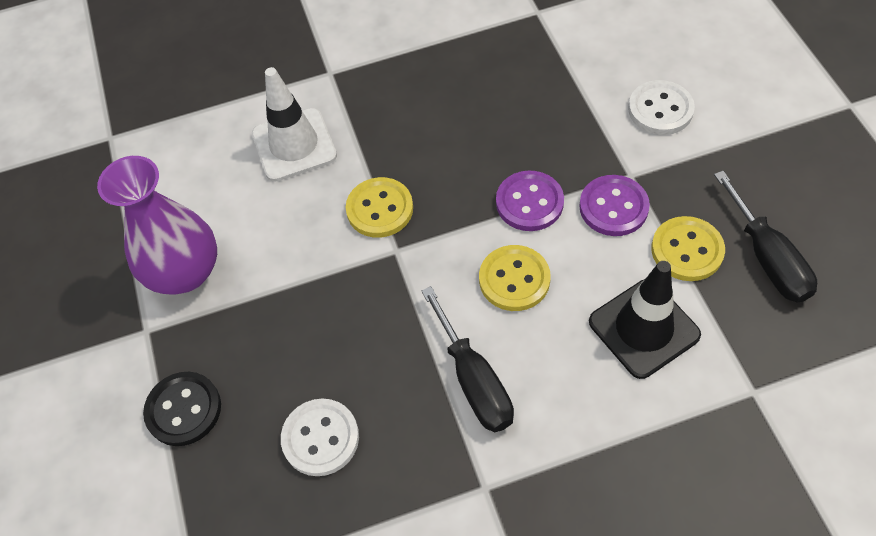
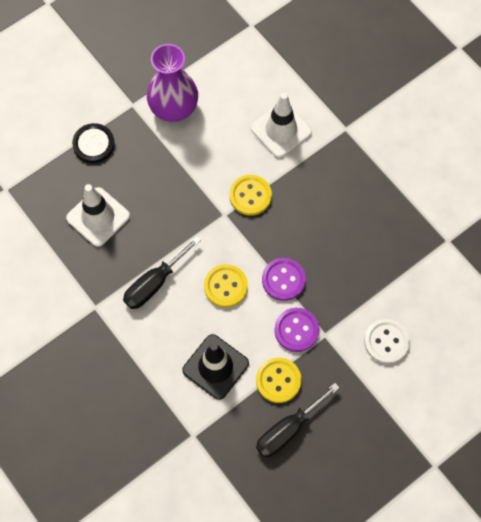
camera: 65 degrees right, 10 degrees up
(320, 438) = (98, 217): white button -> white traffic cone

